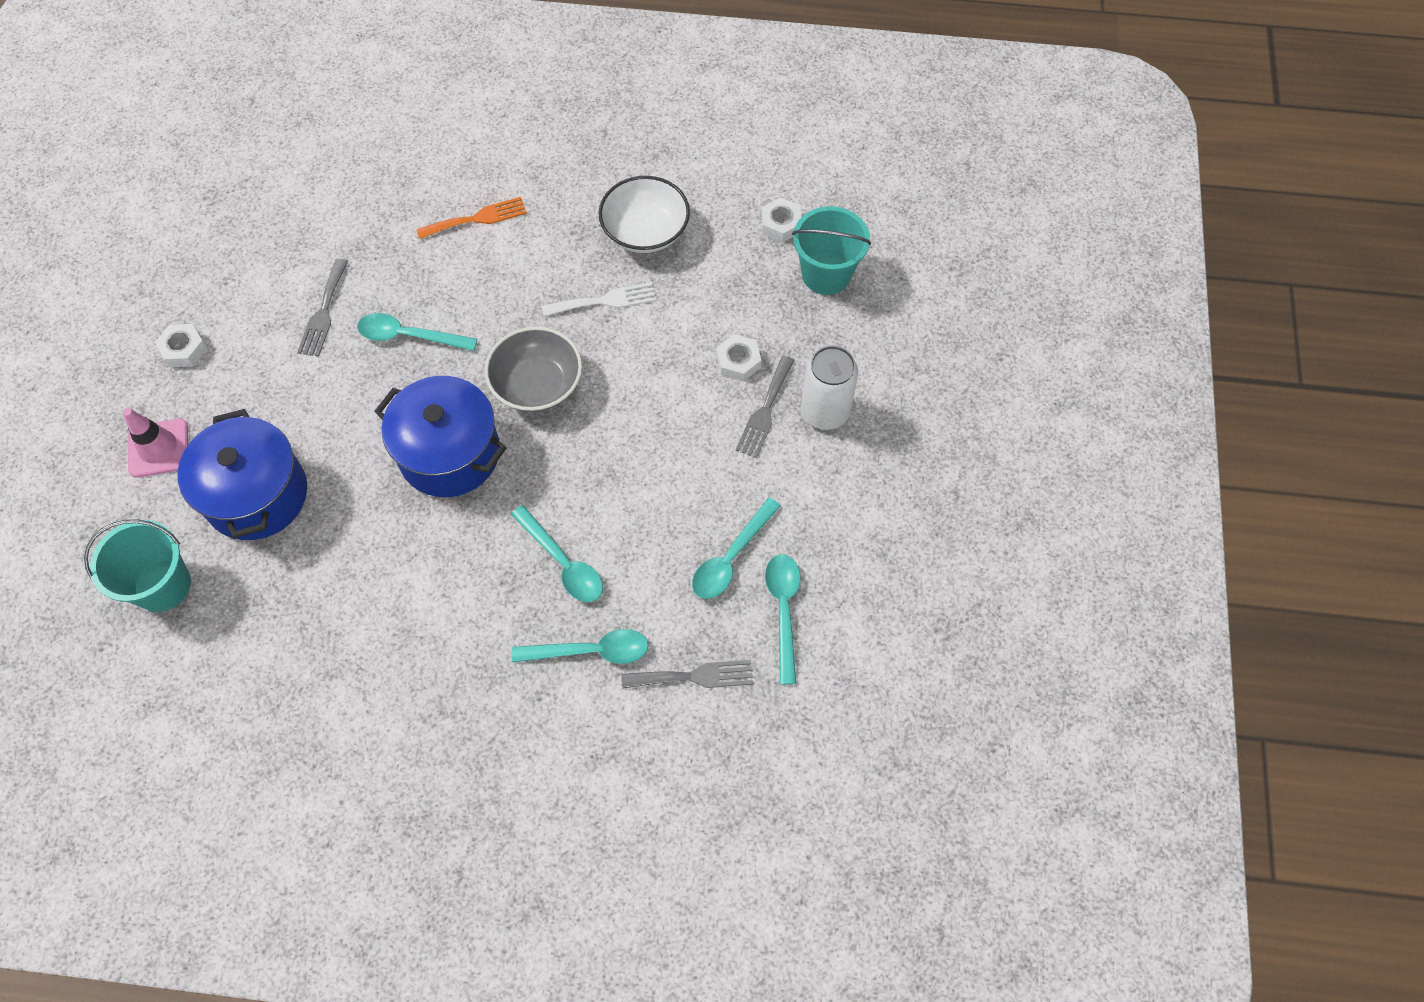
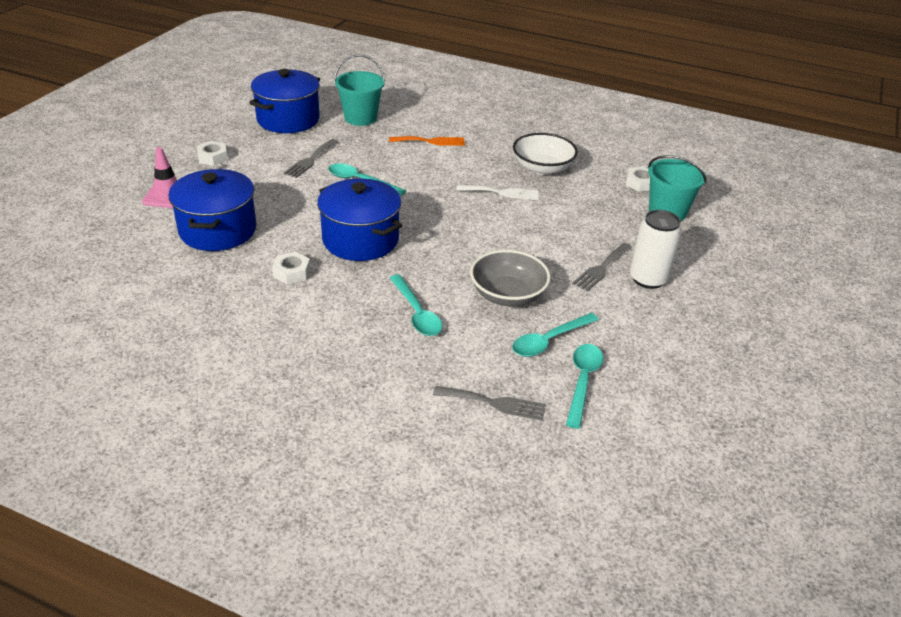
camera: 15 degrees right, 25 degrees down
(162, 585) = (127, 258): turquoise bucket -> turquoise bucket (360, 118)
(256, 230) = (288, 119): none -> blue pot
(537, 384) = (438, 221): grey bowl -> grey bowl (507, 295)
(591, 651) = (417, 367): turquoise spoon -> none
(738, 361) = (588, 240): white nut -> white nut (292, 272)

